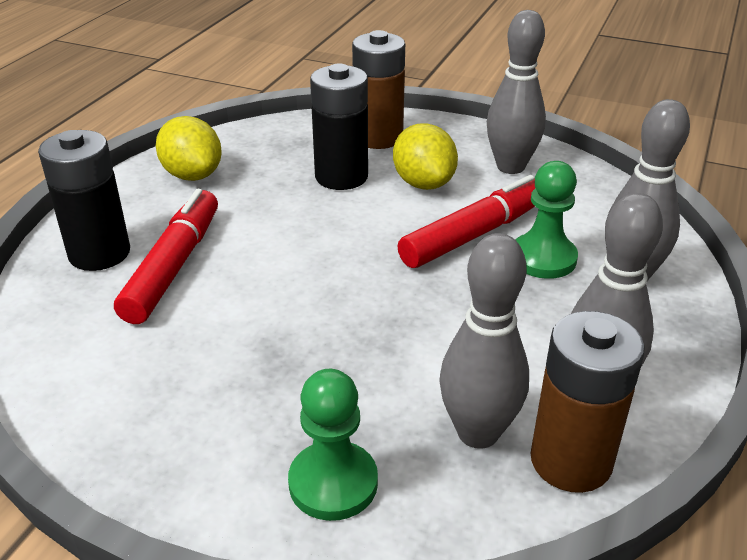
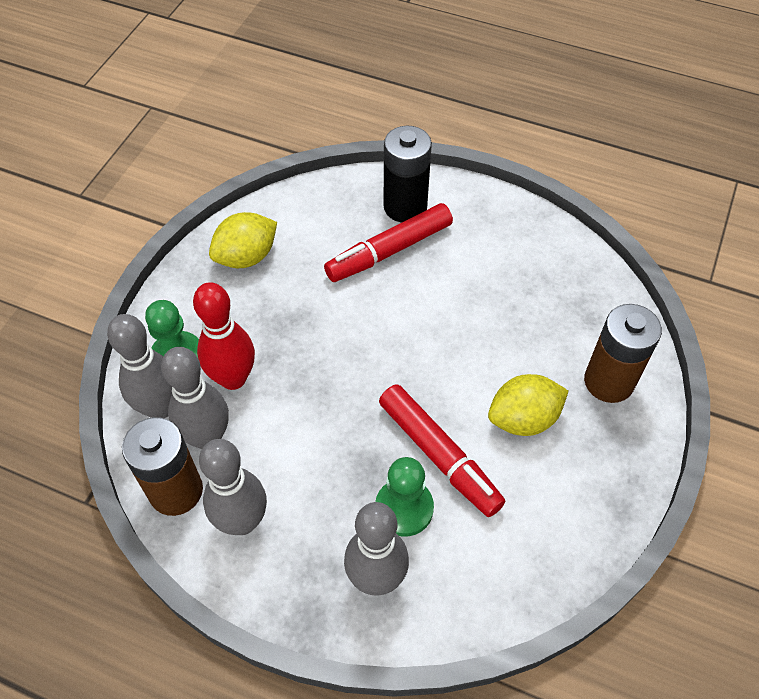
camera: 90 degrees right, 20 degrees up
(173, 266) = (389, 251): red marker -> red marker turned 135 degrees clockwise
(192, 175) = (519, 244): yellow lemon -> yellow lemon (246, 257)
(341, 177) = (528, 352): black battery -> none
(375, 411) = (233, 378): none -> red bowling pin
(510, 167) = (565, 501): grey bowling pin -> grey bowling pin (160, 407)

